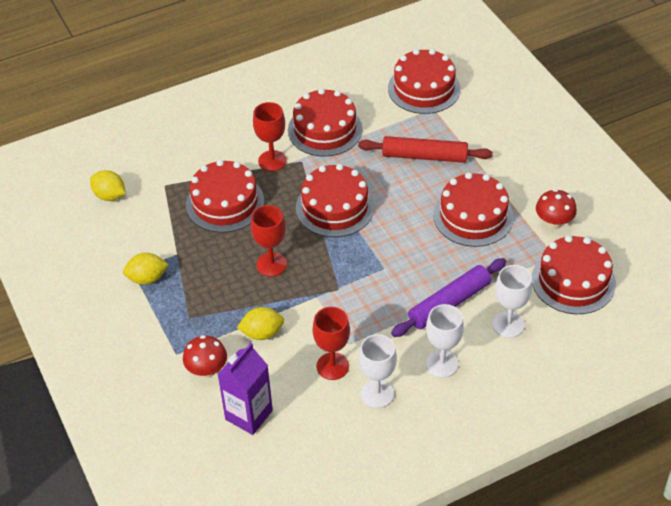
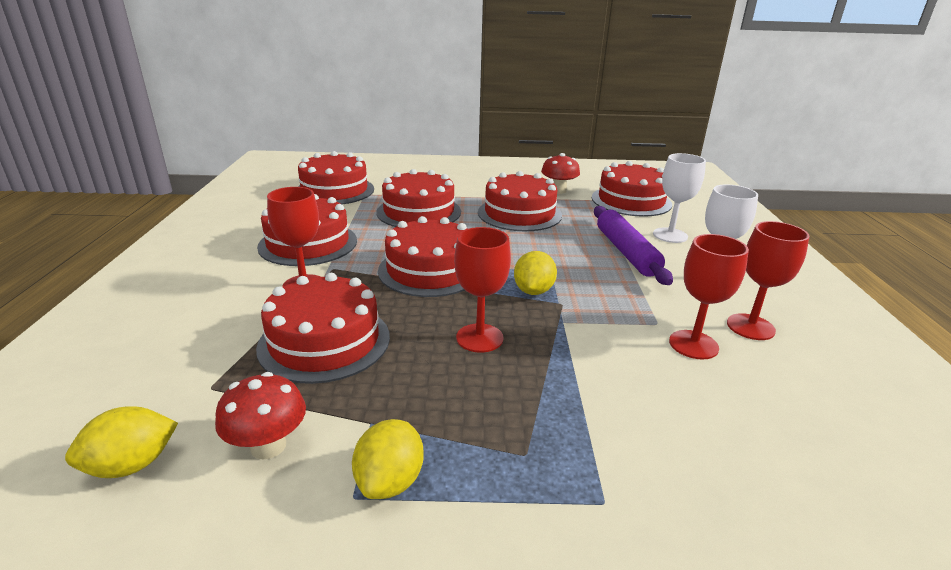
camera: 65 degrees left, 20 degrees down
(207, 370) = (661, 472): red mushroom -> red mushroom (268, 446)
(249, 415) = (778, 452): purple carton -> none
(262, 333) = (605, 385): yellow lemon -> yellow lemon (533, 291)
(377, 394) = (750, 327): white goblet -> red goblet
(424, 156) = (419, 212): red rolling pin -> red cake

